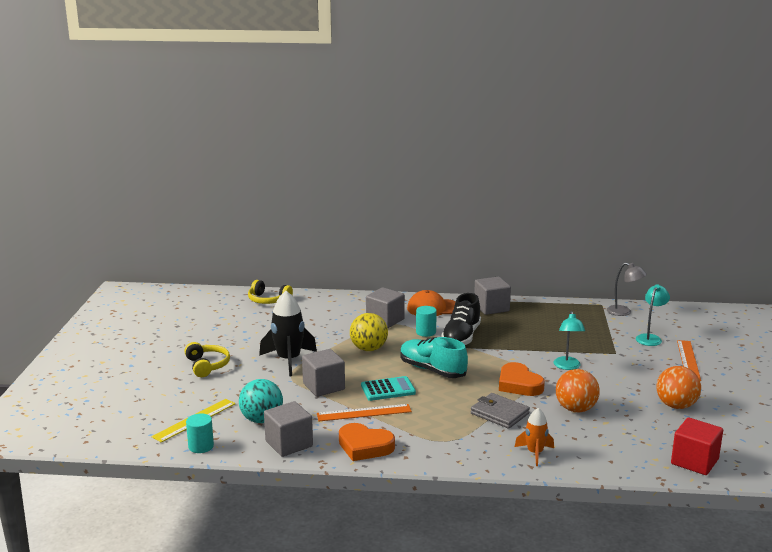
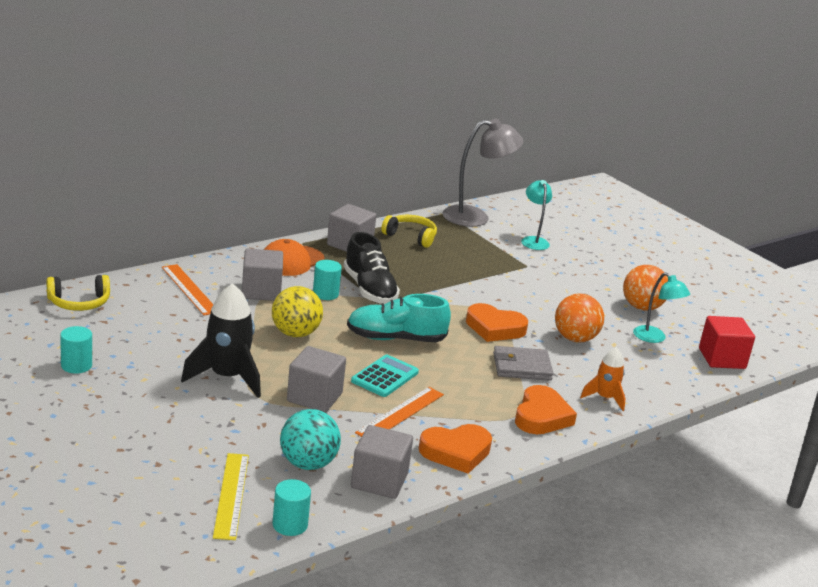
camera: 45 degrees left, 5 degrees up
(207, 365) = (136, 418): yellow headphones -> yellow headphones (410, 237)
(217, 331) = (76, 365): none -> turquoise cylinder
(463, 447) = (541, 416): none -> orange heart
(567, 366) = (508, 294): turquoise lamp -> turquoise lamp (654, 338)
(624, 312) = (475, 217): grey lamp -> grey lamp, size x1.67
(688, 360) = (591, 256): orange ruler -> orange ruler (190, 289)

